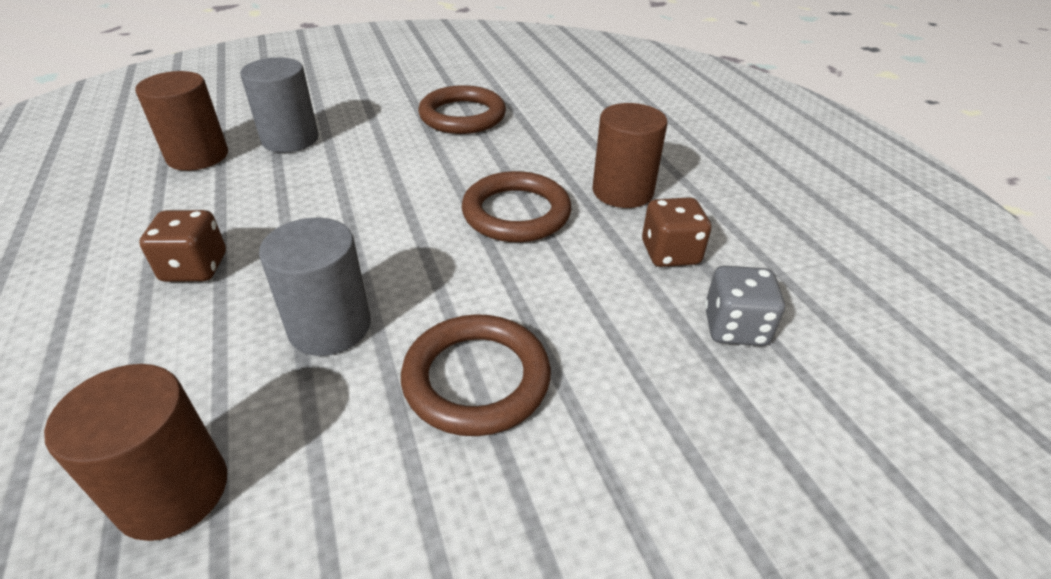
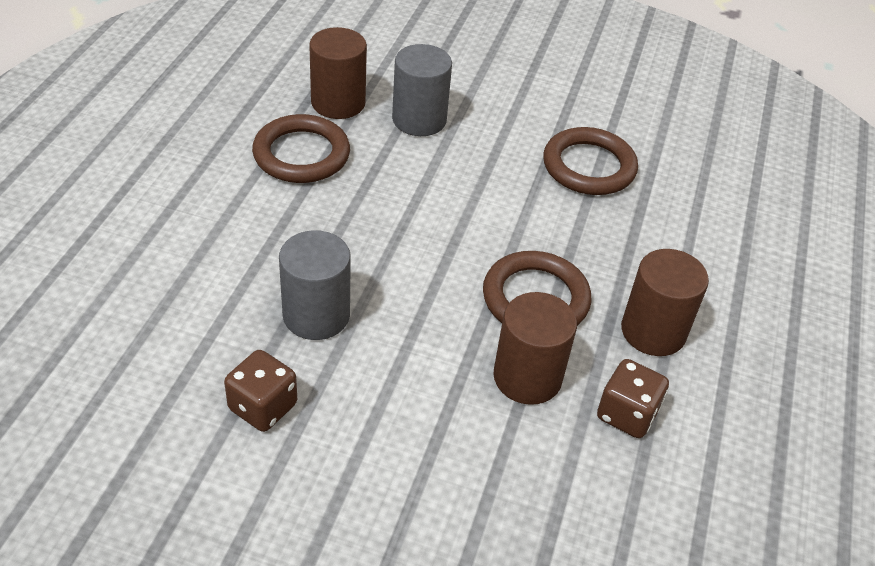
camera: 35 degrees right, 5 degrees up
(173, 491) = (156, 370): brown cylinder -> brown cylinder (527, 377)
(195, 268) = (267, 213): brown dice -> brown dice (263, 407)
(476, 379) = (375, 416): brown ring -> brown ring (301, 154)
(735, 327) = (605, 507): grey dice -> none

